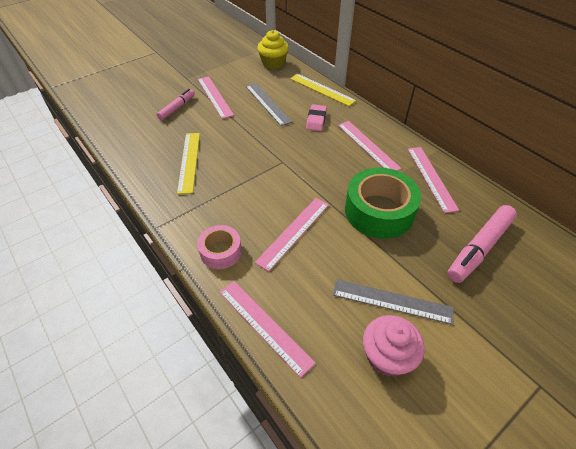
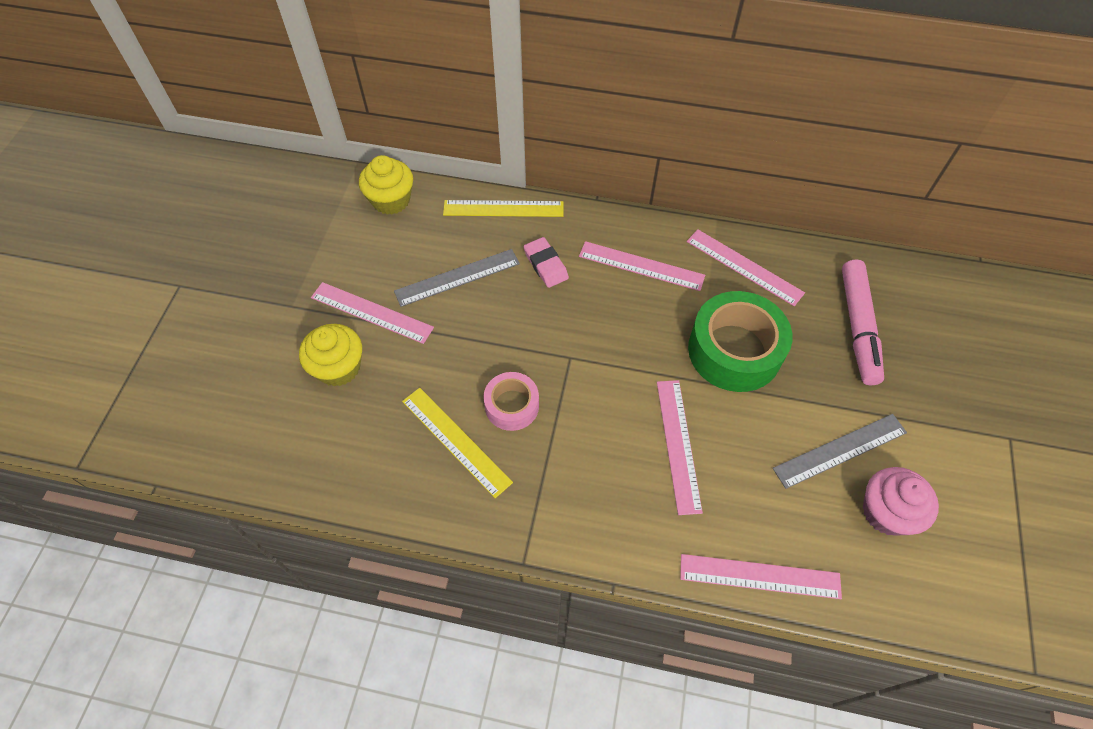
camera: 40 degrees left, 10 degrees up
(177, 108) = (338, 367): pink marker -> yellow cupcake
(221, 251) = (629, 531): pink tape -> pink tape (512, 406)
(267, 103) = (457, 277): grey ruler -> grey ruler turned 45 degrees counterclockwise

